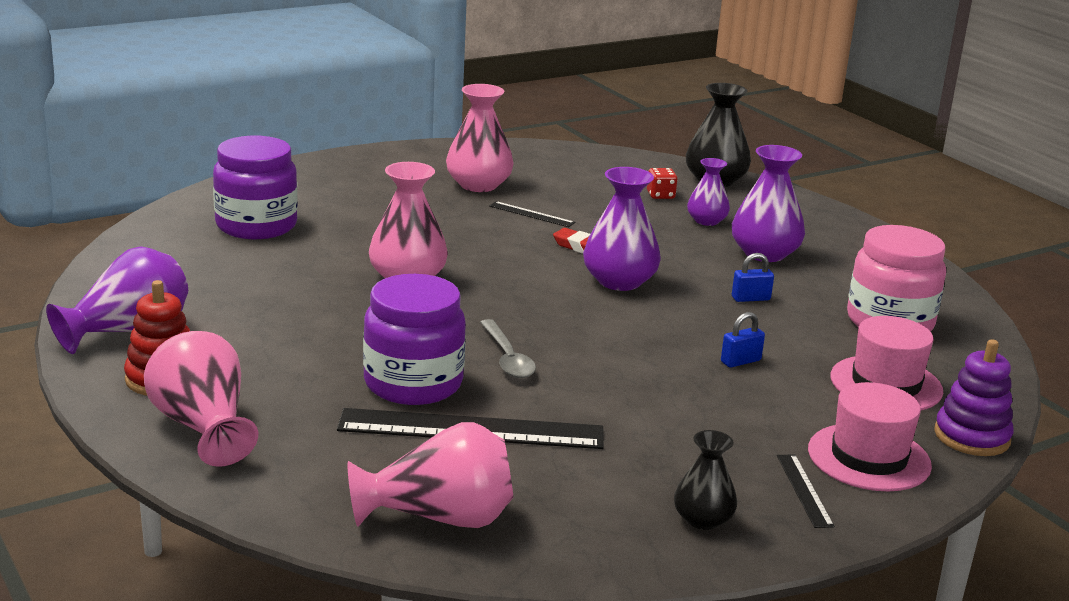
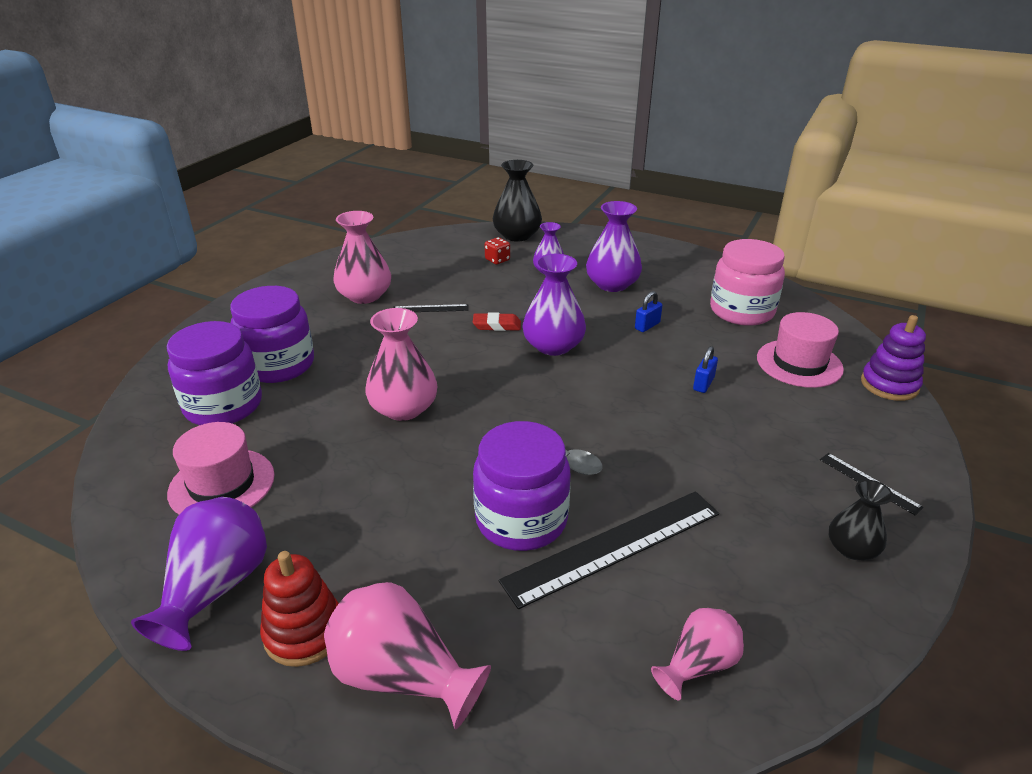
camera: 30 degrees left, 10 degrees up
(334, 212) = (279, 365): none -> purple jar
(439, 519) = (698, 665): pink vase -> pink vase, size x0.61
(869, 457) = (865, 432): pink hat -> pink hat (222, 484)

